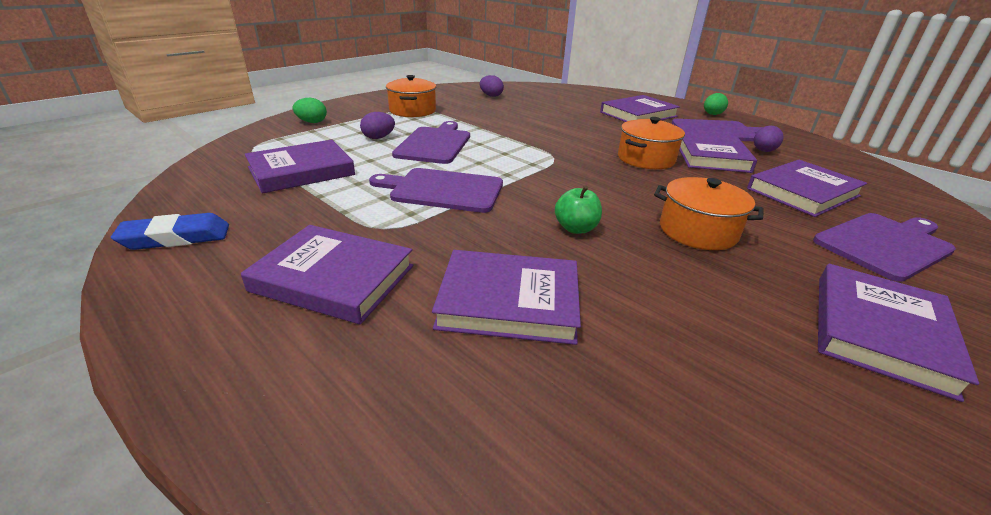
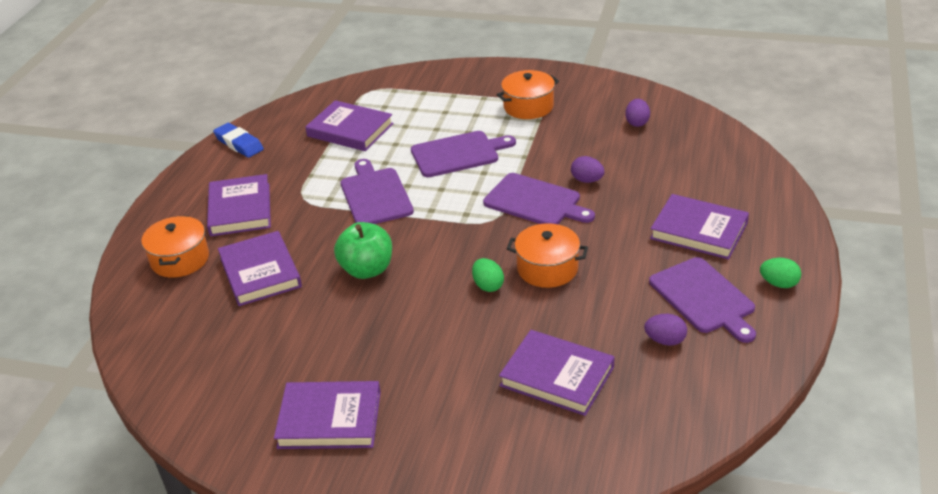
camera: 65 degrees right, 5 degrees up
(312, 122) = (441, 82): green egg -> green egg (488, 286)
(378, 138) = (442, 125): purple egg -> purple egg (587, 180)
(576, 228) = (367, 270): green apple -> green apple, size x1.59
(698, 231) = (412, 325): orange pot -> orange pot (180, 259)
(710, 155) = (605, 306): purple book -> none
(885, 244) = (475, 428): purple cutting board -> purple cutting board (535, 201)

